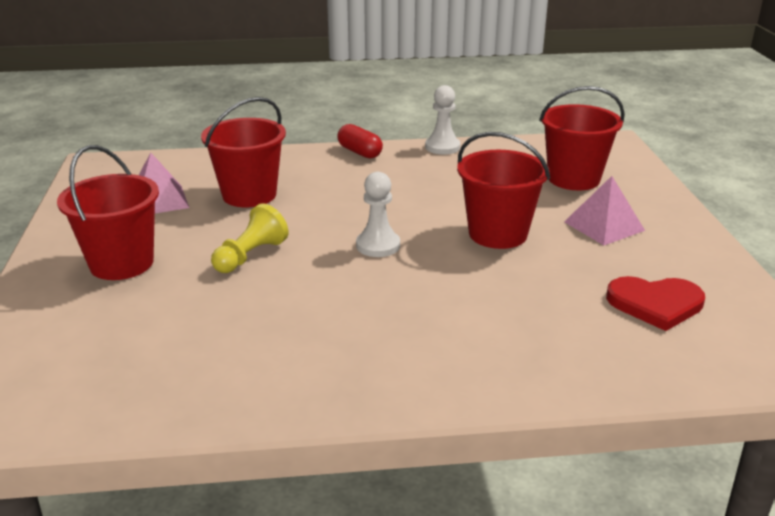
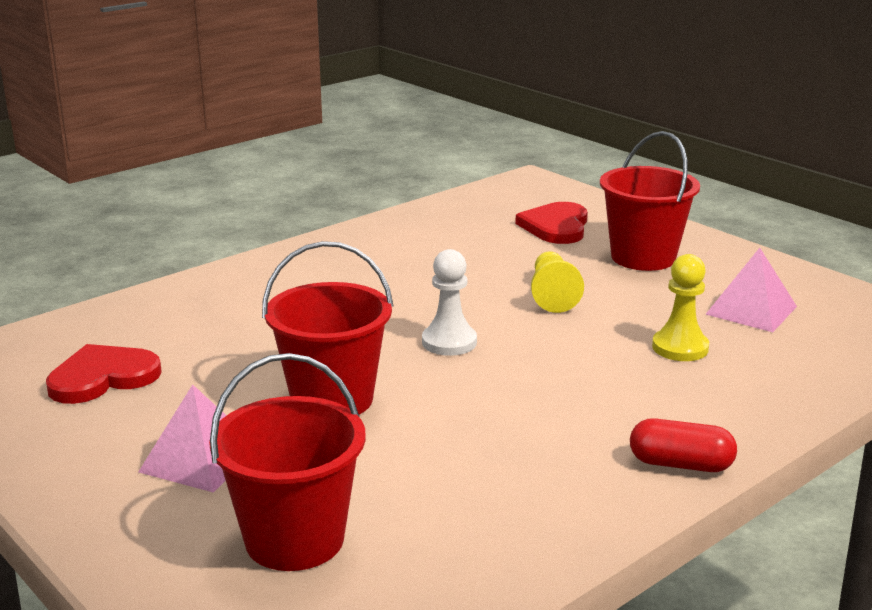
camera: 145 degrees right, 5 degrees down
(108, 327) = (556, 226): none -> red heart
(249, 195) = (680, 348): red bucket -> yellow pawn
(442, 147) = (579, 531): white pawn -> none

